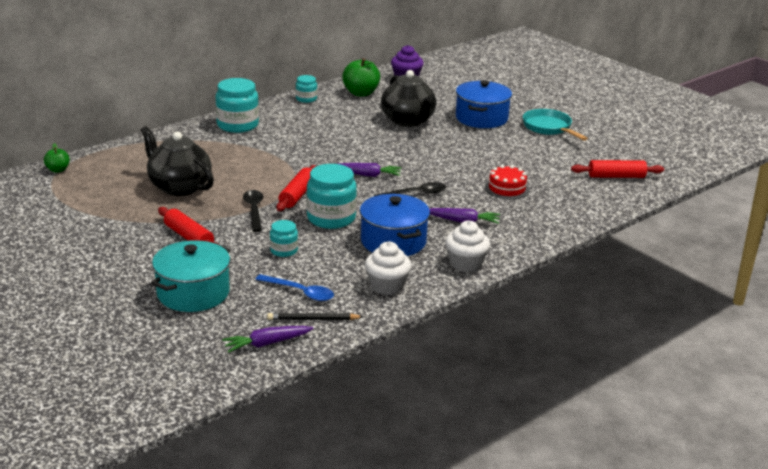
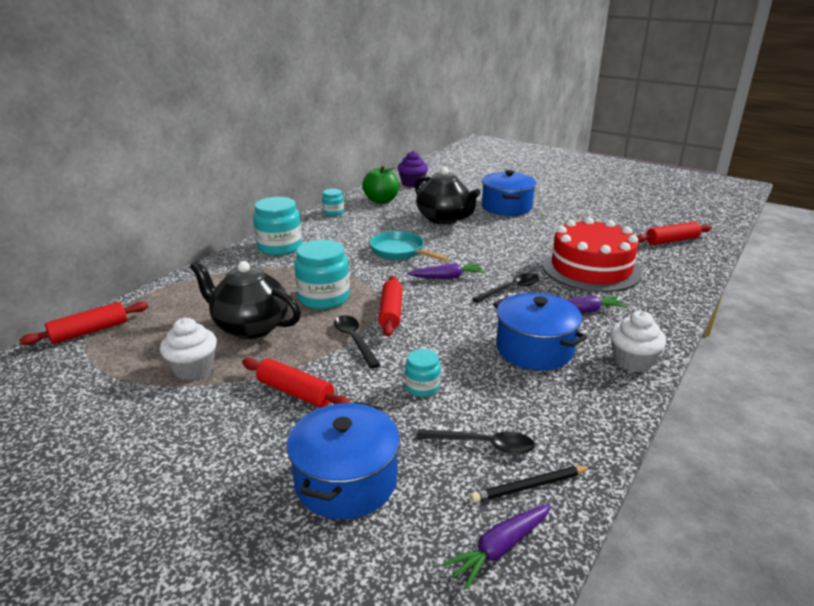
camera: 15 degrees left, 0 degrees up
(58, 170) = (89, 331): green apple -> red rolling pin
(193, 293) = (346, 481): turquoise pot -> blue pot
(300, 292) = (483, 445): blue spoon -> black spoon
(331, 218) = (446, 333): turquoise jar -> turquoise jar (323, 298)
(387, 286) = (576, 410): white cupcake -> white cupcake (193, 368)
(507, 189) = (591, 268): red cake -> red cake, size x2.07
(549, 128) = (571, 207): turquoise pan -> turquoise pan (400, 252)

